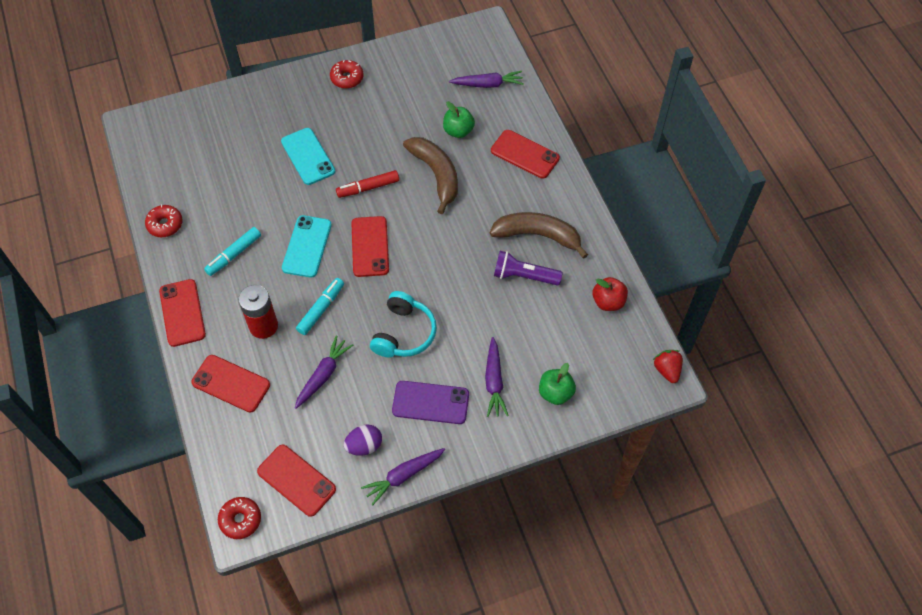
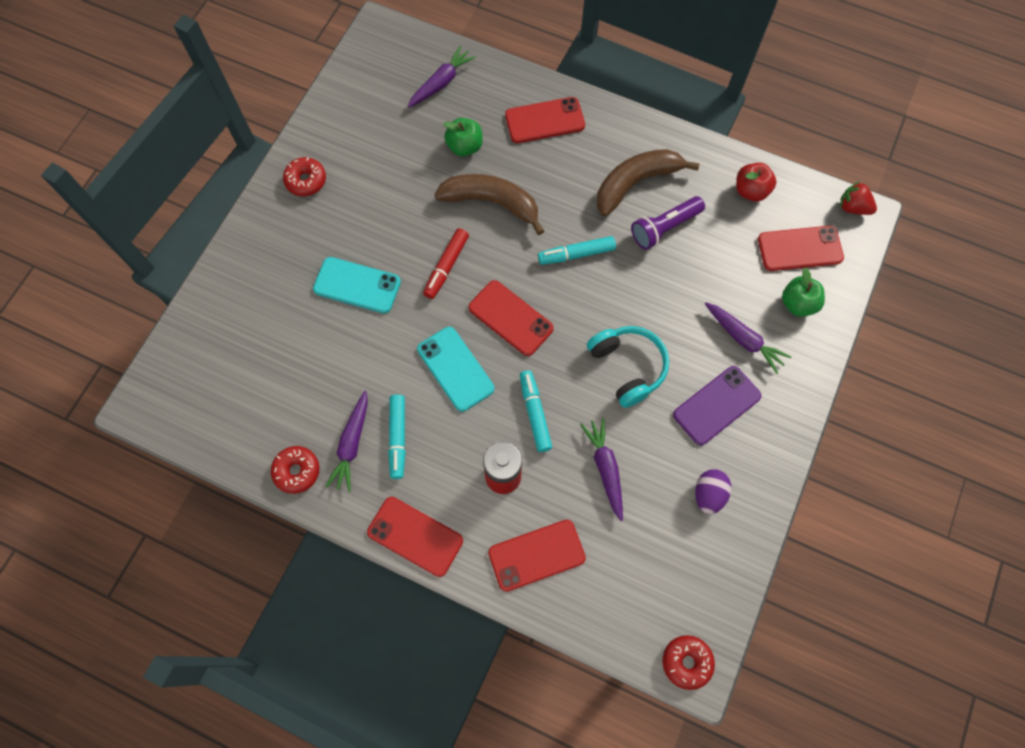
camera: 45 degrees left, 10 degrees up
(296, 480) = (690, 580): red phone -> red phone (800, 248)
(404, 476) = (767, 487): purple carrot -> purple carrot (352, 444)
(451, 244) = (576, 254): none -> turquoise marker

